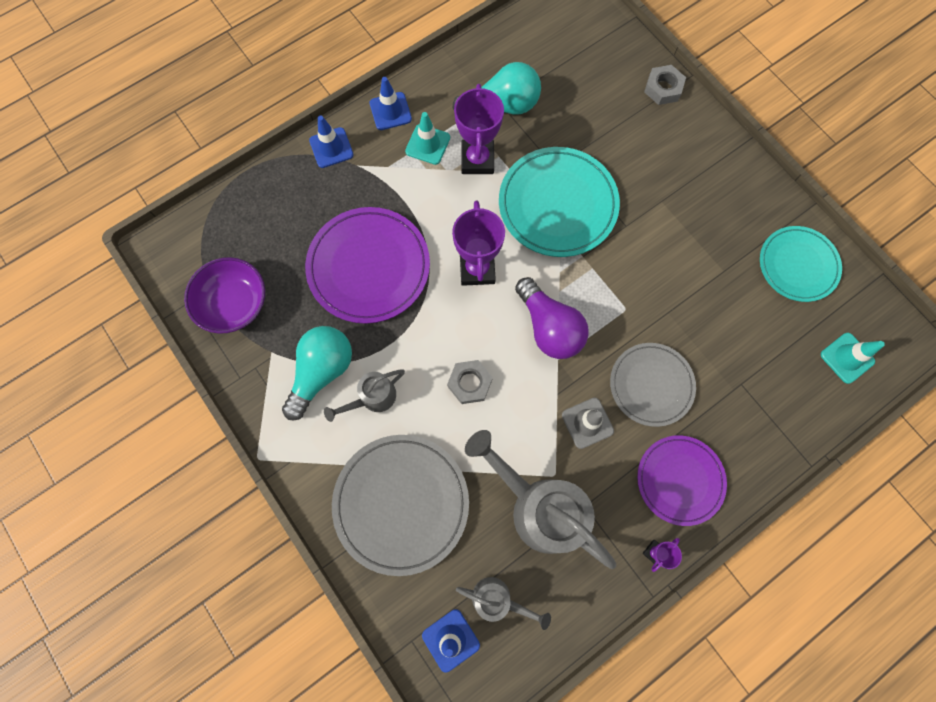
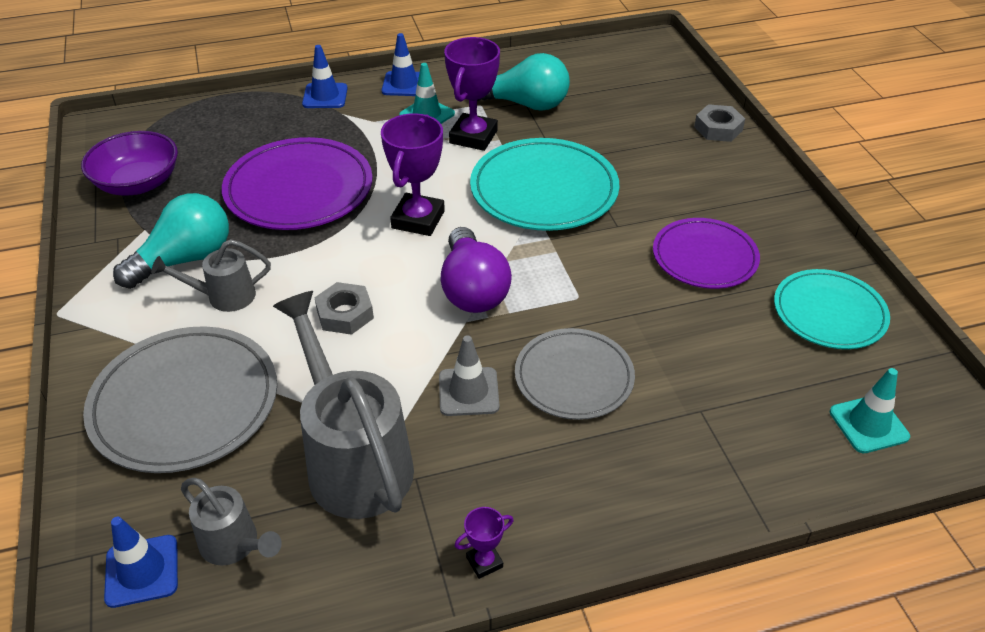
camera: 20 degrees right, 30 degrees down
(679, 480) = (563, 489): purple plate -> purple plate (704, 257)

